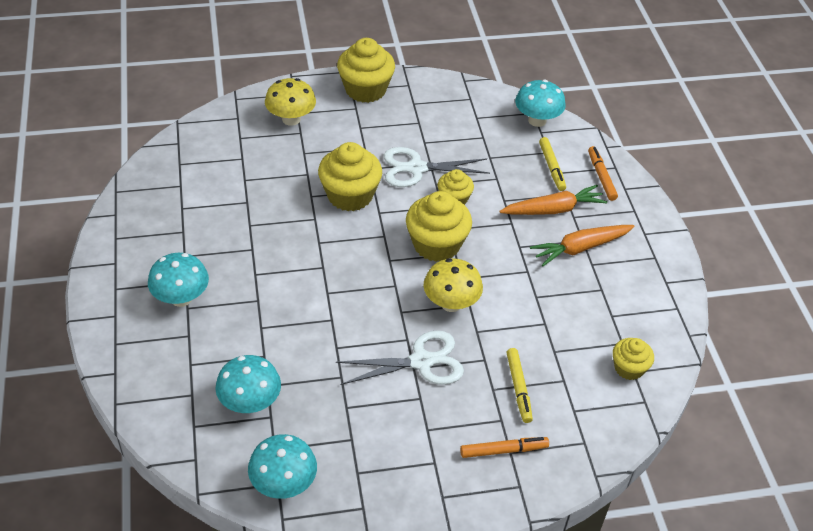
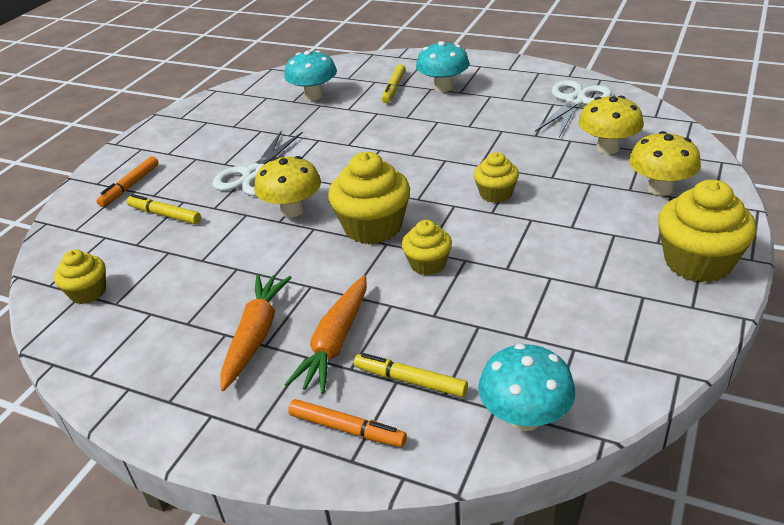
camera: 130 degrees right, 10 degrees down
(200, 338) = (394, 88): none -> yellow marker
(246, 156) = (607, 148): none -> yellow mushroom
(283, 484) = (237, 95): turquoise mushroom -> none
(350, 195) = (496, 194): yellow cupcake -> yellow cupcake, size x0.58
(416, 168) = (504, 253): white scissors -> white scissors (575, 101)

